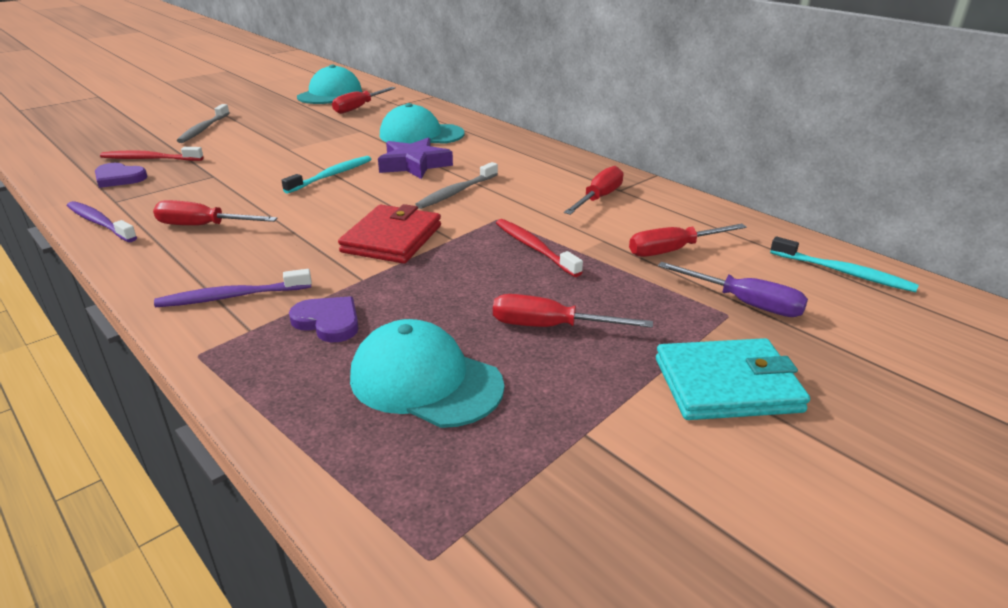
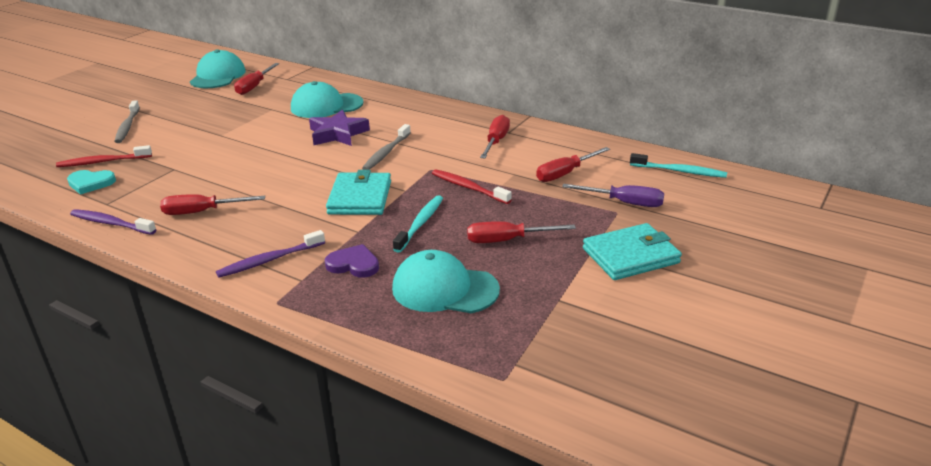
camera: 15 degrees left, 0 degrees up
(119, 178) = (90, 183): purple heart -> turquoise heart
(331, 175) = (276, 153): turquoise toothbrush -> turquoise toothbrush (420, 224)
(392, 239) = (360, 198): red wallet -> turquoise wallet

